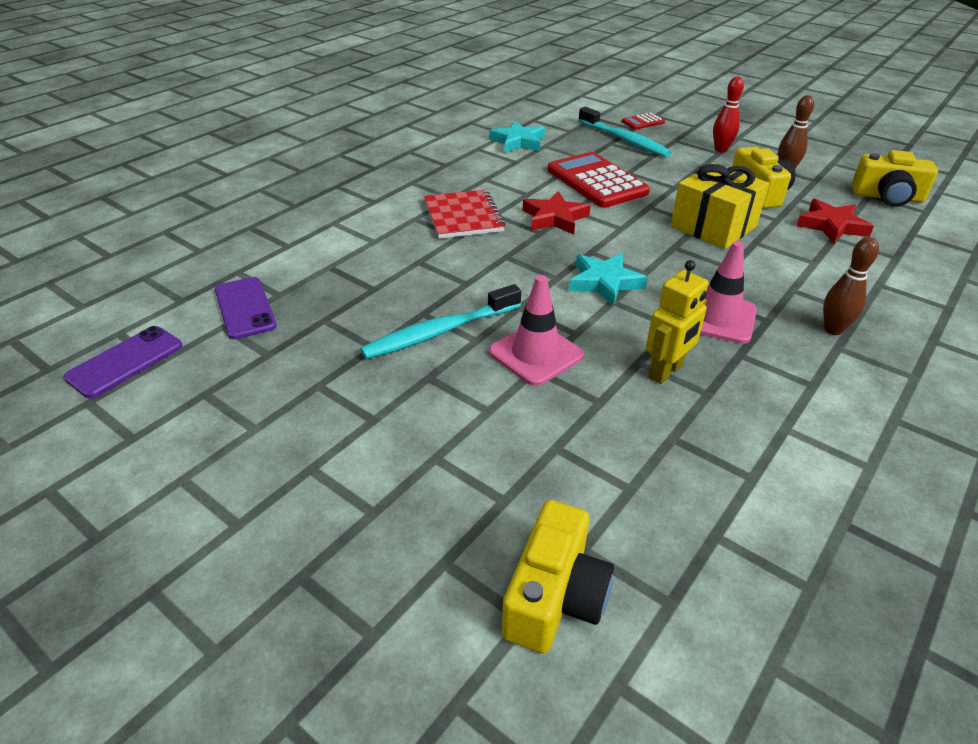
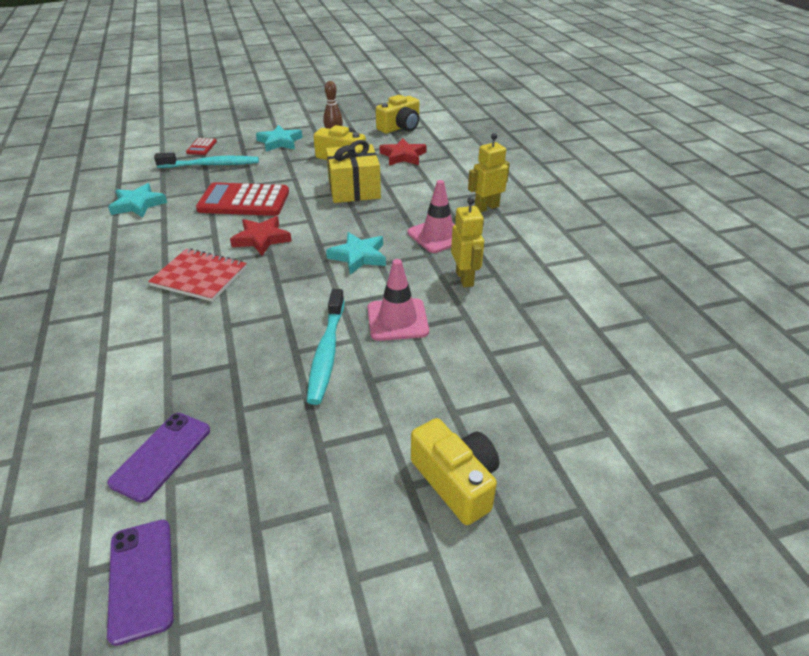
camera: 55 degrees left, 0 degrees up
(245, 308) = (161, 456): purple phone -> purple phone turned 75 degrees counterclockwise
(555, 596) = (602, 411): yellow camera -> yellow camera (456, 481)
(721, 150) = (280, 142): red bowling pin -> turquoise star
(833, 330) = (486, 207): brown bowling pin -> yellow robot

